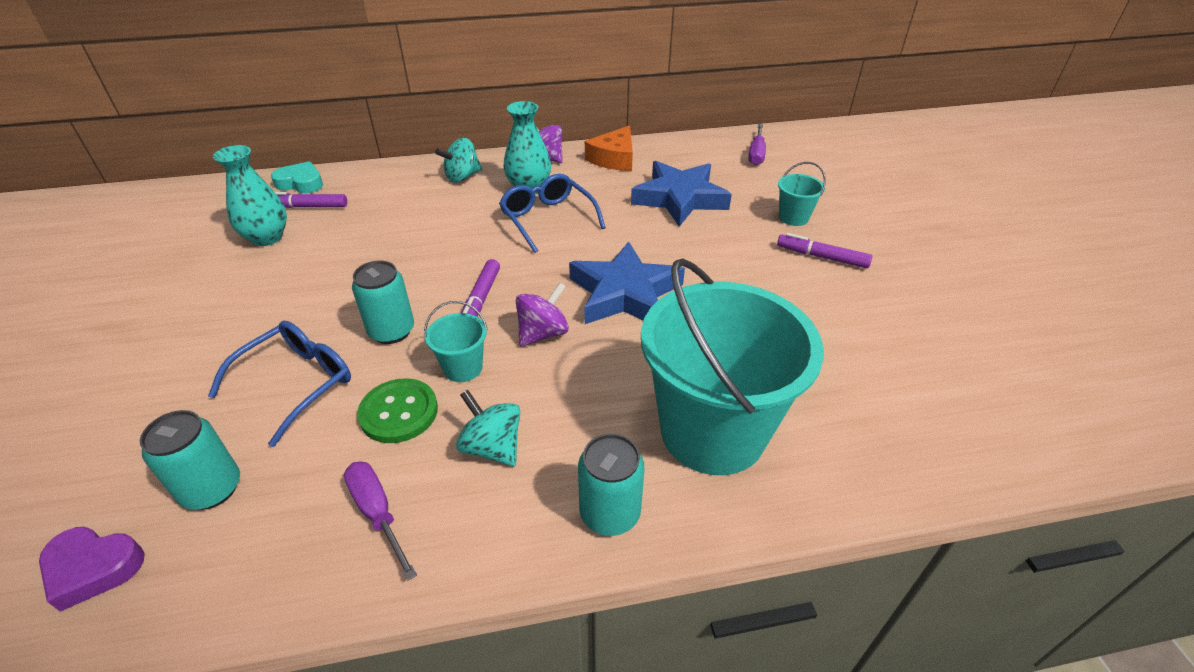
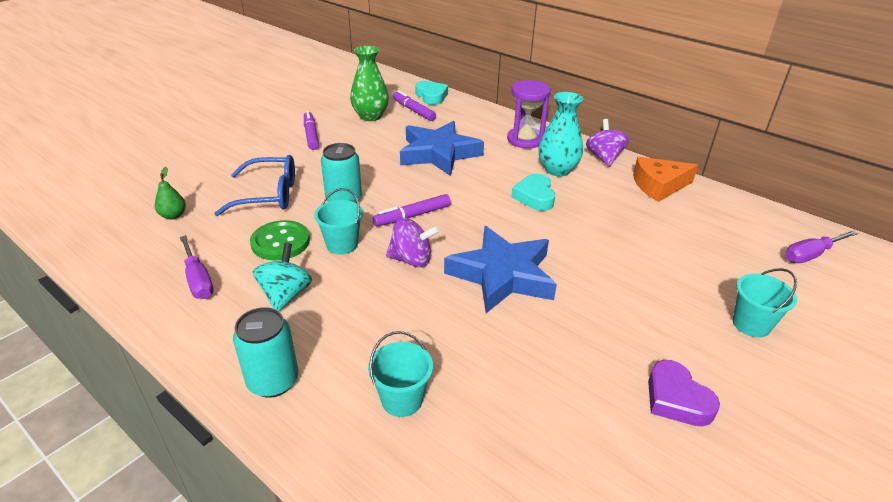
camera: 50 degrees right, 5 degrees down
(93, 568) = (103, 214): purple heart -> purple heart (676, 399)
(212, 489) = (173, 215): turquoise can -> green pear
(267, 237) = (370, 116): turquoise vase -> green vase
(378, 513) = (198, 279): purple screwdriver -> purple screwdriver turned 135 degrees clockwise
(462, 177) = (525, 140): turquoise spinning top -> purple hourglass
(548, 219) = (534, 196): blue glasses -> turquoise heart
(680, 198) = (663, 244): blue star -> blue star (439, 153)
(712, 432) = (402, 399): turquoise bucket -> turquoise bucket, size x0.41
(822, 257) = (719, 371): purple marker -> purple marker (311, 135)

